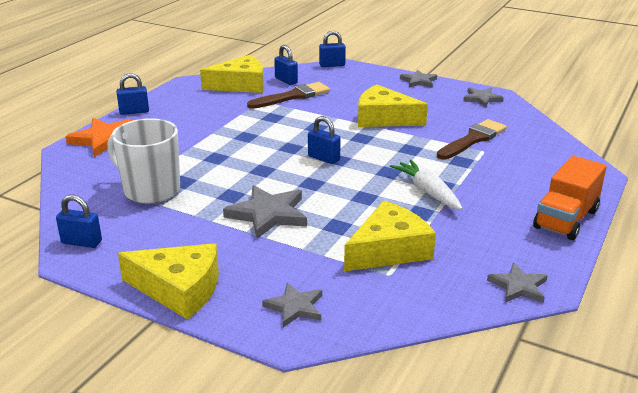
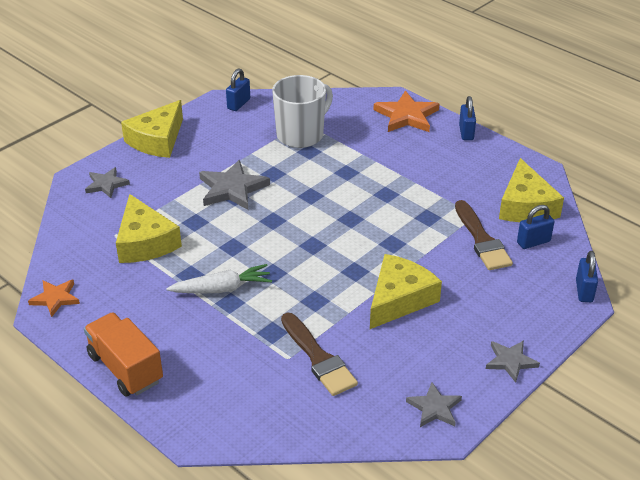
camera: 105 degrees right, 10 degrees up
(324, 158) = (318, 236): blue padlock -> none
(518, 286) = (55, 298): grey star -> orange star

